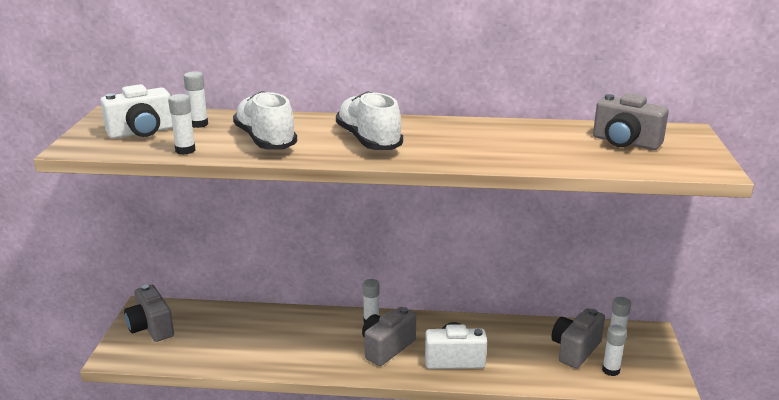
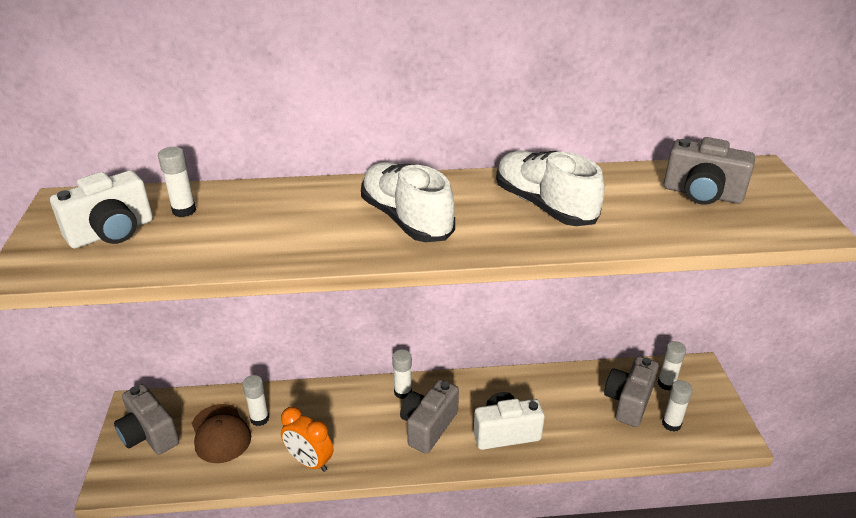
camera: 10 degrees left, 10 degrees up
(185, 150) = (178, 260): white glue stick -> white glue stick (259, 419)
(209, 333) = (220, 433): none -> brown cap
(265, 140) = (278, 231): white shoe -> white shoe (544, 205)
(278, 360) = (309, 461): none -> orange clock

